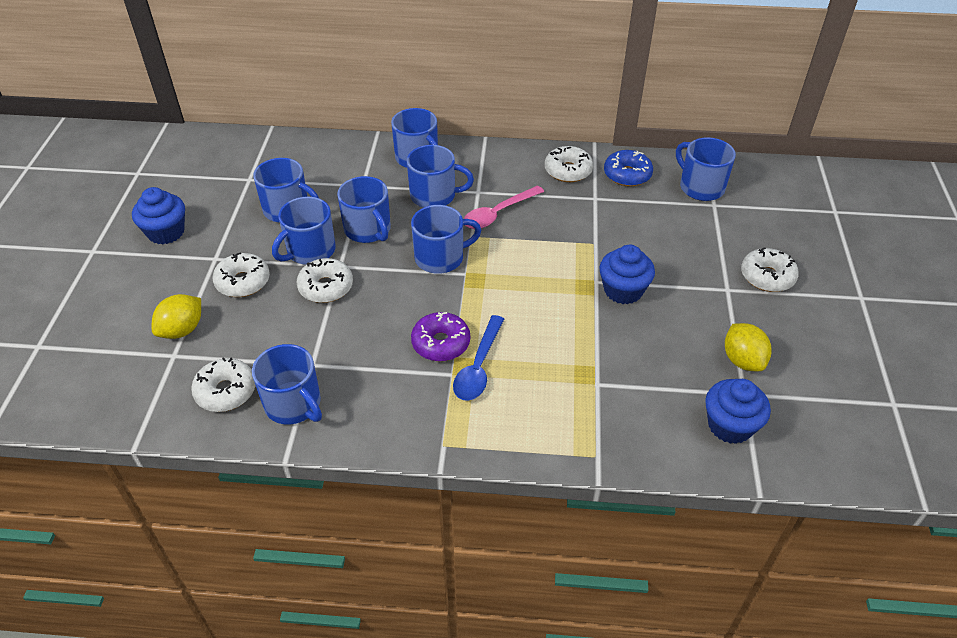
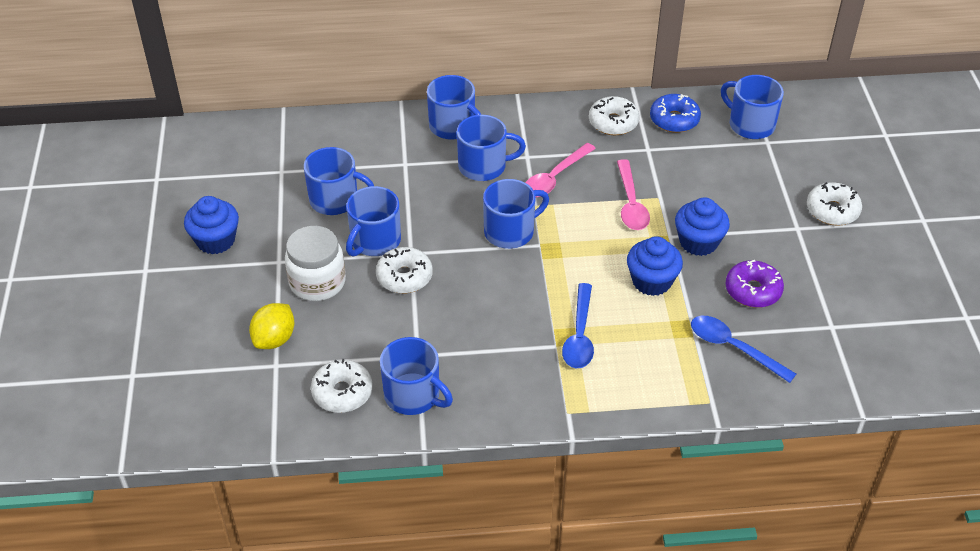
camera: 10 degrees left, 0 degrees up
(243, 282) = (317, 282): white donut -> white jar
(368, 229) = (427, 211): blue mug -> none
(441, 343) = (536, 317): purple donut -> purple donut (753, 290)
(565, 246) = (630, 203): none -> pink spoon
(634, 402) = (734, 348): none -> blue spoon
(730, 425) = (824, 357): blue cupcake -> blue cupcake (651, 281)
(742, 360) = (824, 295): yellow lemon -> none

